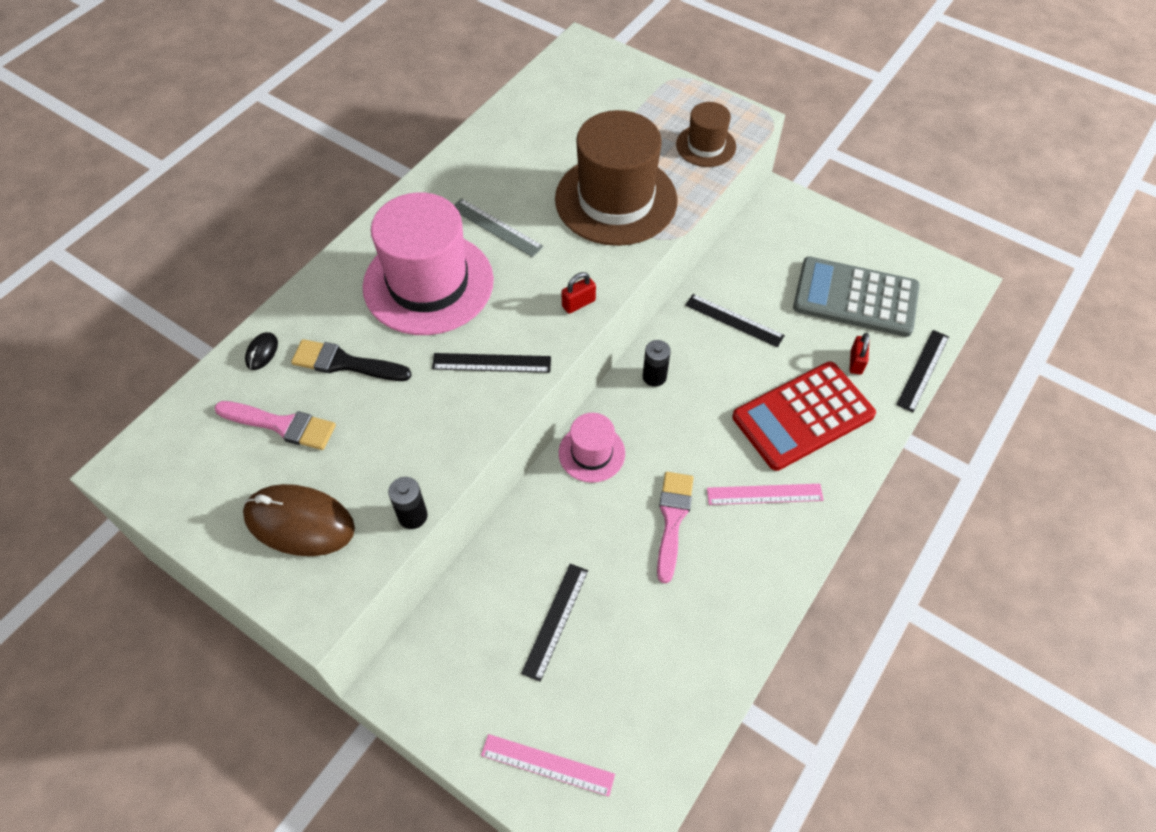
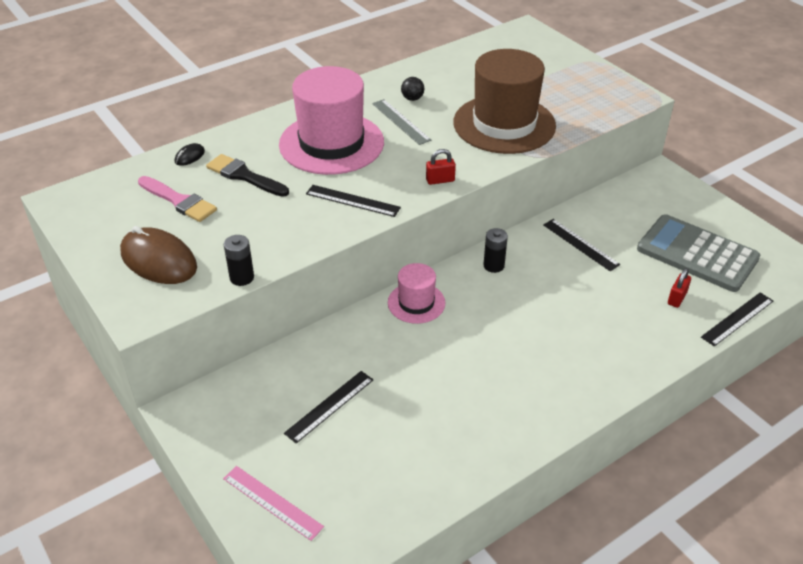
camera: 20 degrees right, 15 degrees down
(494, 188) = (412, 98): none -> black ball
(672, 520) = (461, 365): pink brush -> none
(706, 146) = (596, 106): brown hat -> none
(764, 494) = (550, 369): pink ruler -> none
(803, 416) = (610, 324): red calculator -> none

